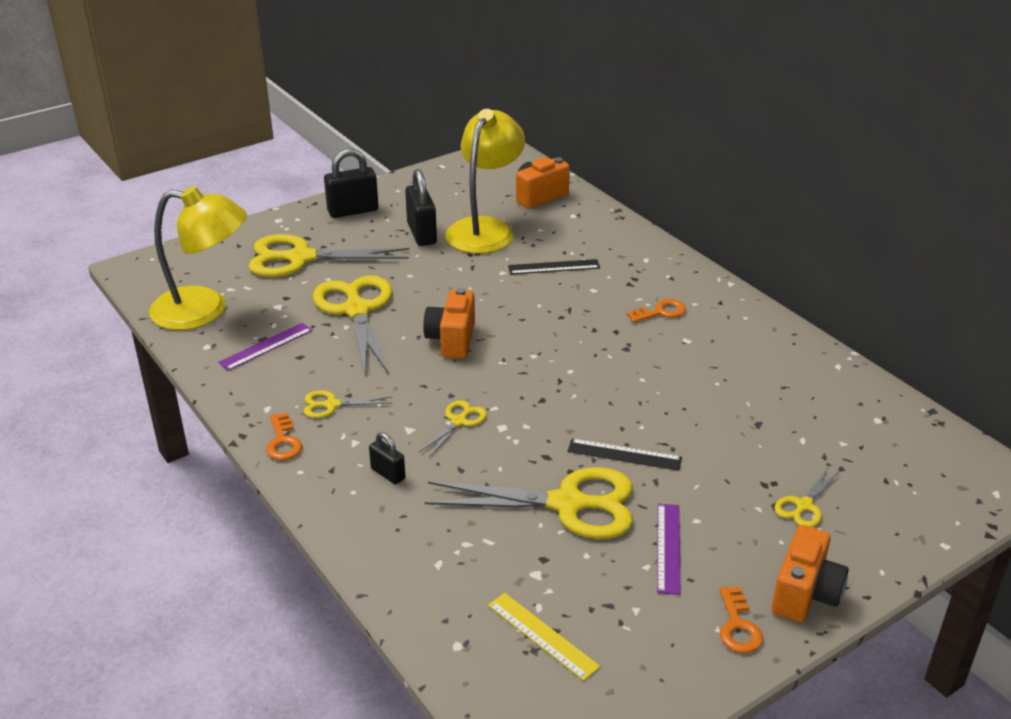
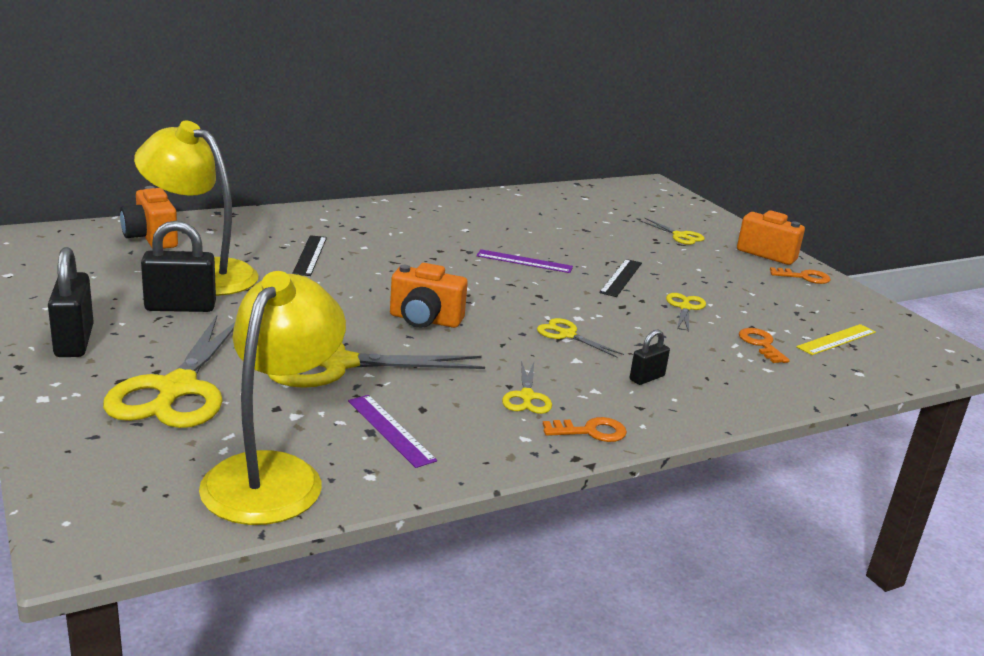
camera: 85 degrees left, 10 degrees down
(568, 504) = (685, 307): yellow scissors -> yellow scissors, size x0.47
(661, 312) = (417, 229): orange key -> orange key (761, 344)
(668, 548) = (731, 283): purple ruler -> purple ruler (524, 261)

